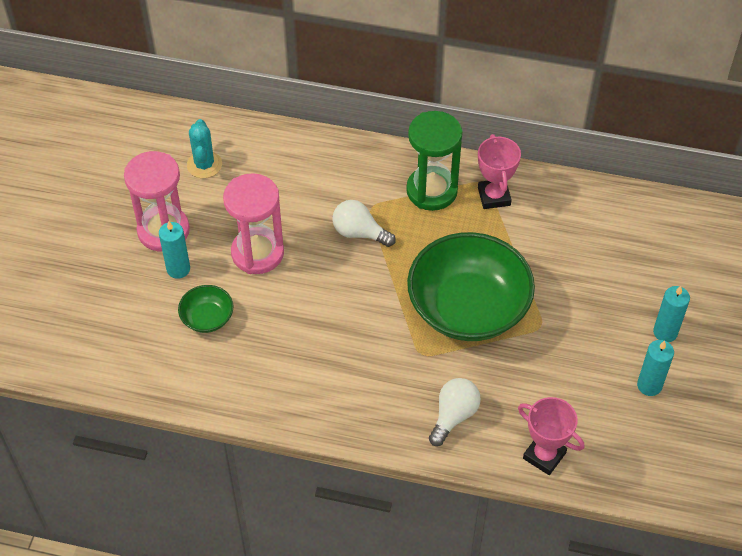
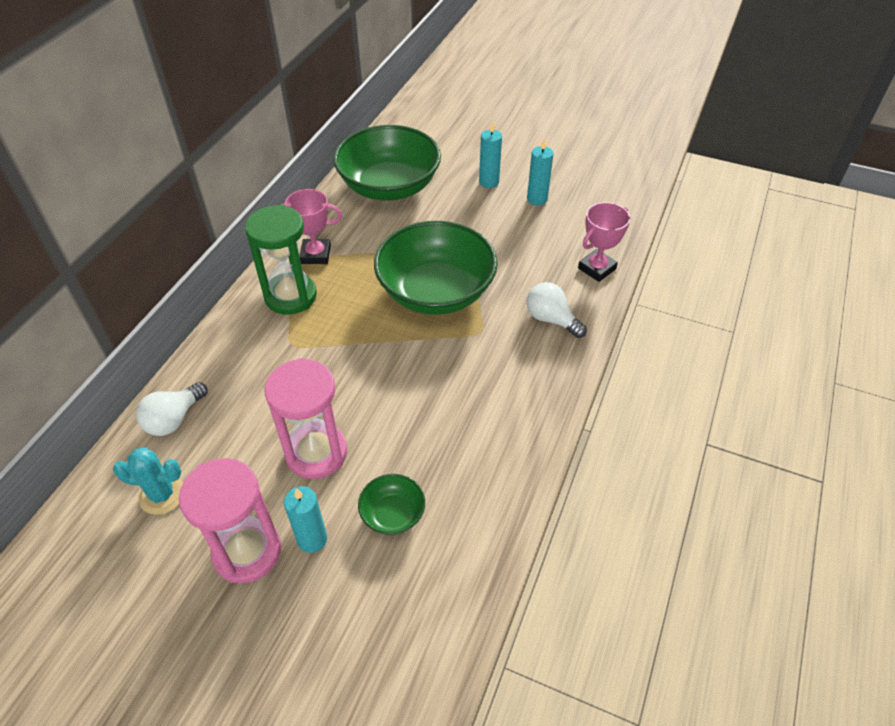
camera: 80 degrees left, 5 degrees down
(359, 233) = (321, 359): white light bulb -> white light bulb (174, 419)
(623, 237) = (389, 186): none -> green bowl

